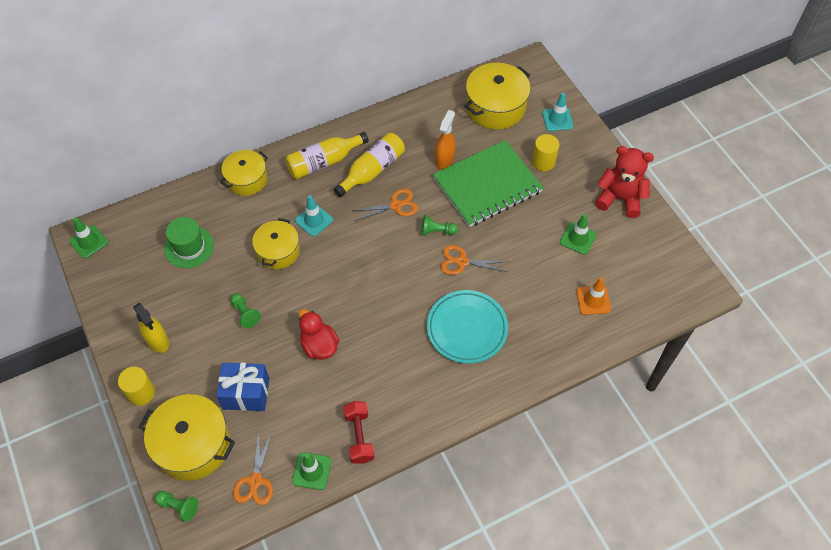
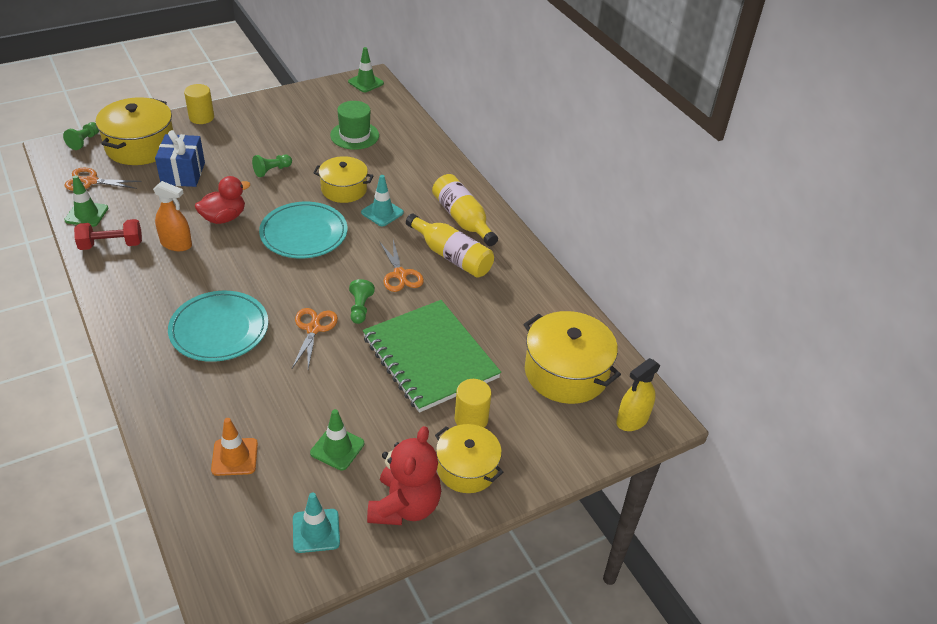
camera: 85 degrees right, 15 degrees down
(158, 341) = (252, 123): yellow spray bottle -> yellow spray bottle (632, 420)
(246, 179) = (437, 167): yellow pot -> yellow pot (467, 468)
(343, 278) = (304, 234): none -> turquoise plate
(444, 160) = (470, 318): orange spray bottle -> orange spray bottle (176, 244)
(557, 119) = (551, 441): turquoise traffic cone -> turquoise traffic cone (316, 531)

